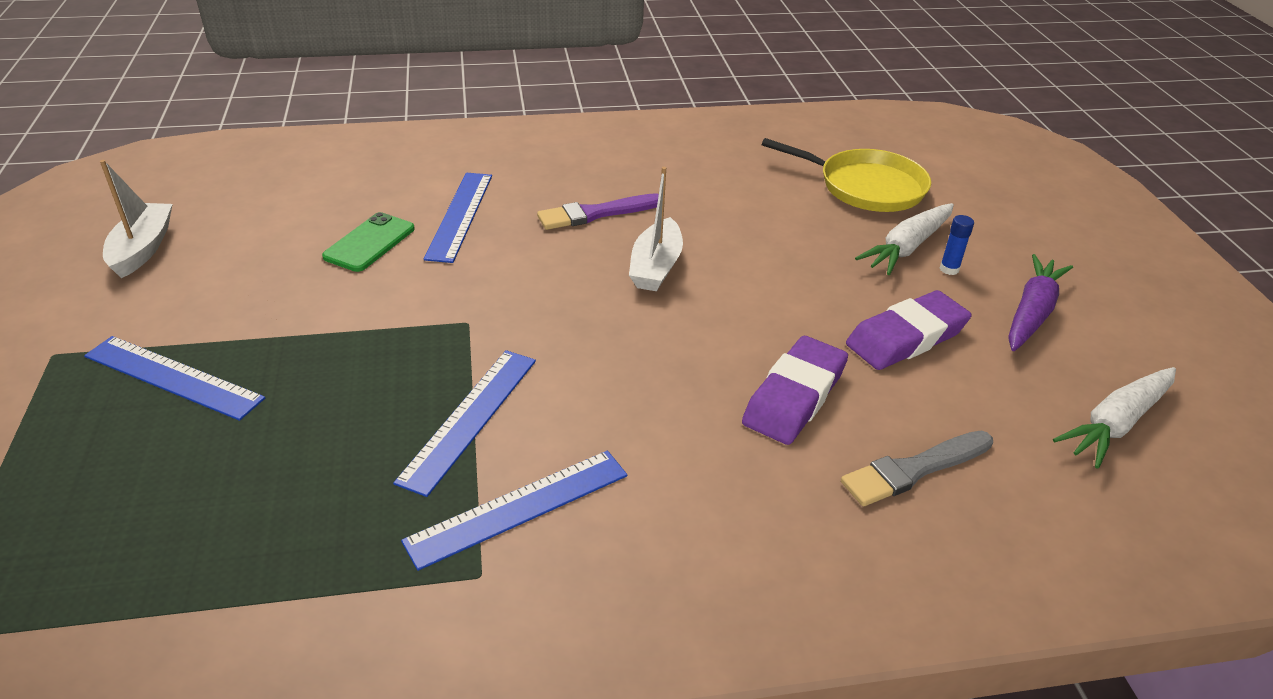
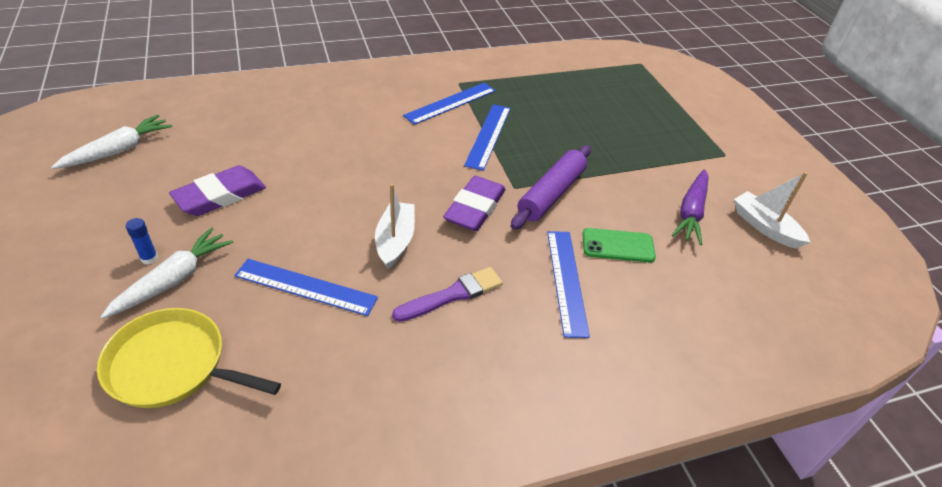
camera: 170 degrees right, 5 degrees up
(142, 249) = (764, 227): white boat -> white boat turned 150 degrees clockwise
(173, 377) = (652, 147): blue ruler -> blue ruler (305, 287)
(369, 243) = (618, 246): green phone -> green phone turned 75 degrees clockwise
(416, 309) = (551, 194): none -> purple rolling pin
(795, 396) = (309, 155): purple eraser -> purple eraser (474, 208)
(914, 470) = (255, 124): grey brush -> none
(1031, 313) = (109, 221): purple carrot -> purple carrot (691, 213)

